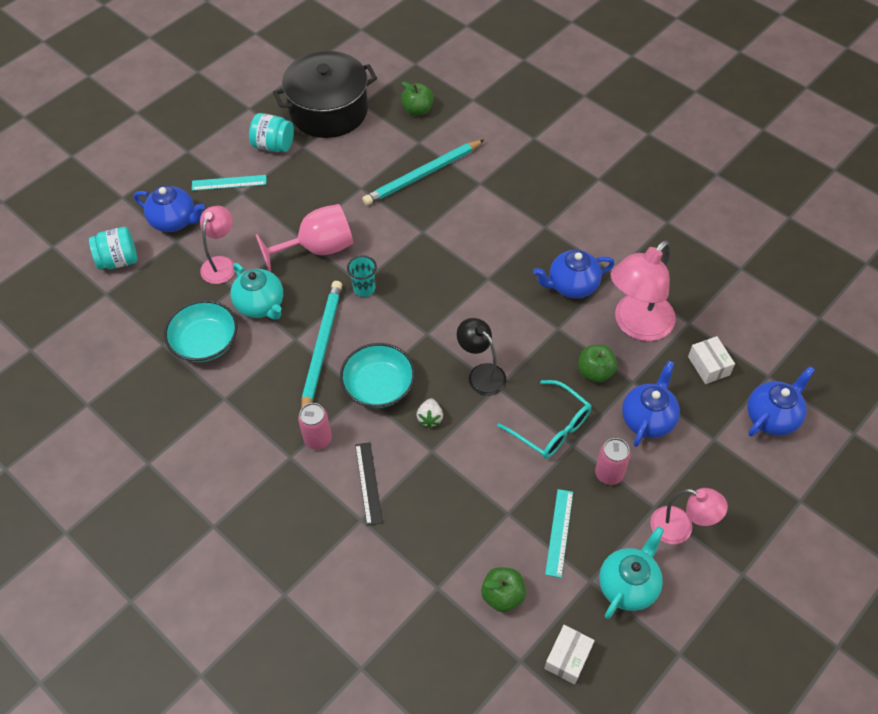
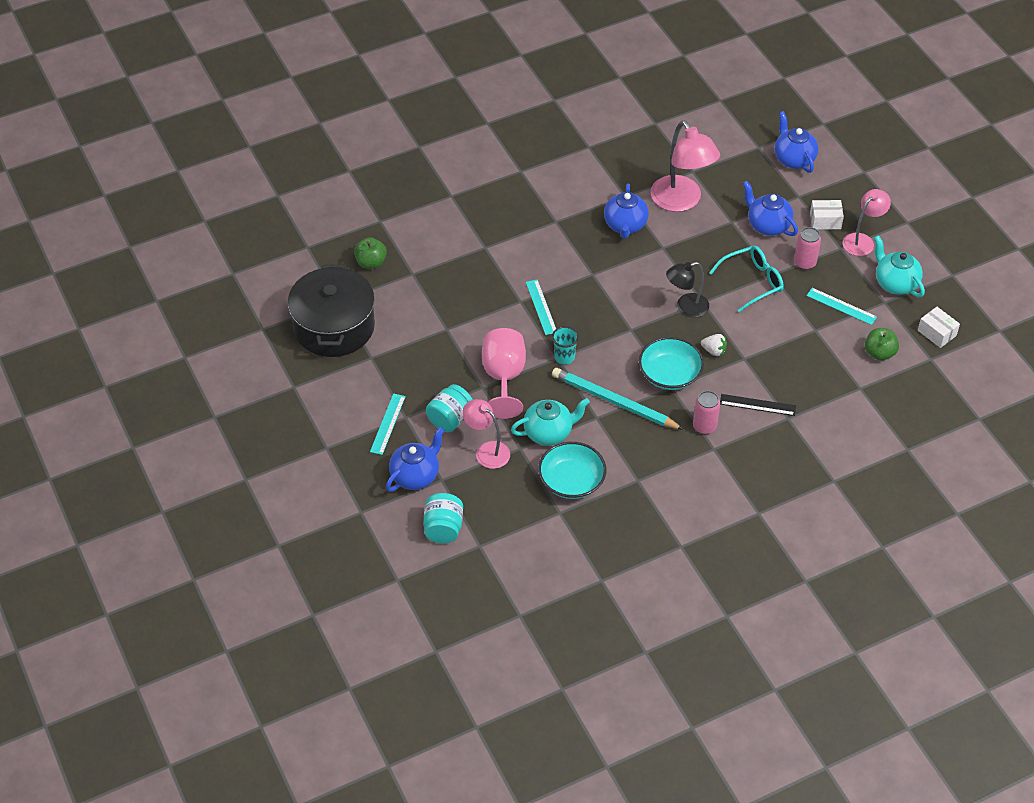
camera: 70 degrees left, 5 degrees down
(274, 145) = (357, 379): turquoise jar -> turquoise jar (450, 419)
(422, 175) = (454, 282): turquoise pencil -> none
(422, 250) = (541, 307): none -> turquoise ruler
(595, 372) = (713, 240): green apple -> none
(708, 366) = (736, 175): white box -> white box (825, 221)

